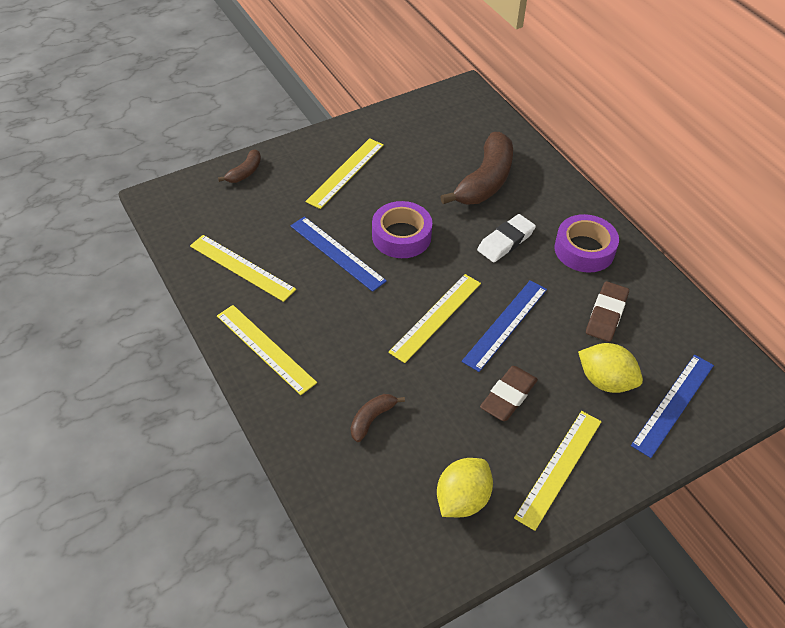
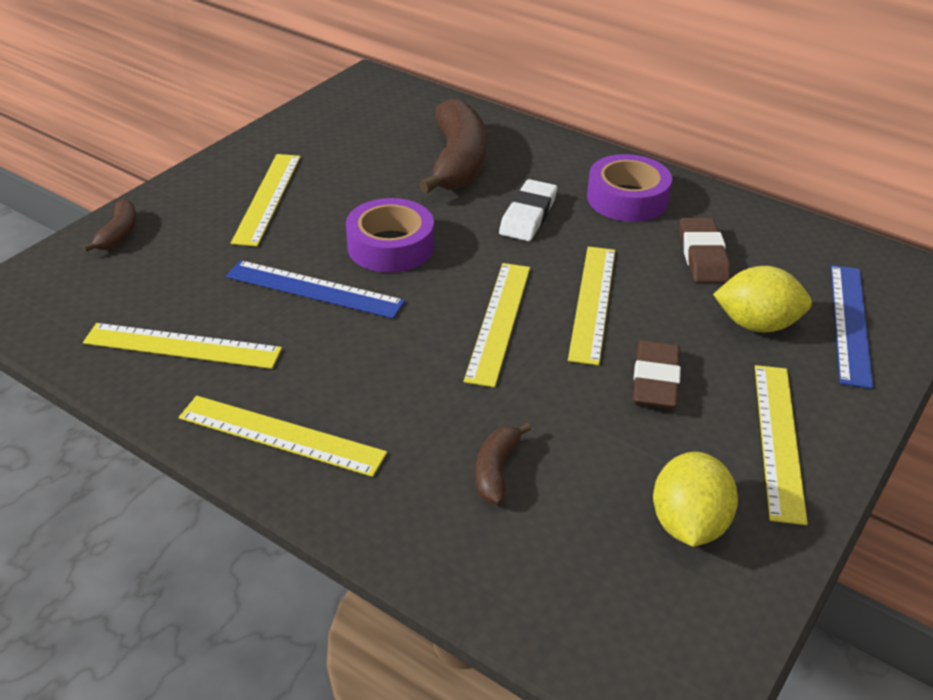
camera: 25 degrees left, 10 degrees down
(505, 324) = (592, 302): blue ruler -> yellow ruler

